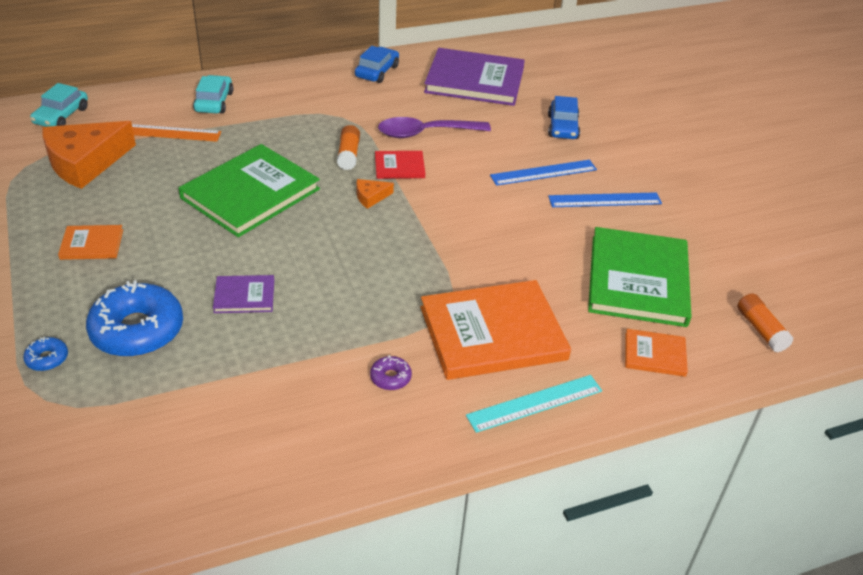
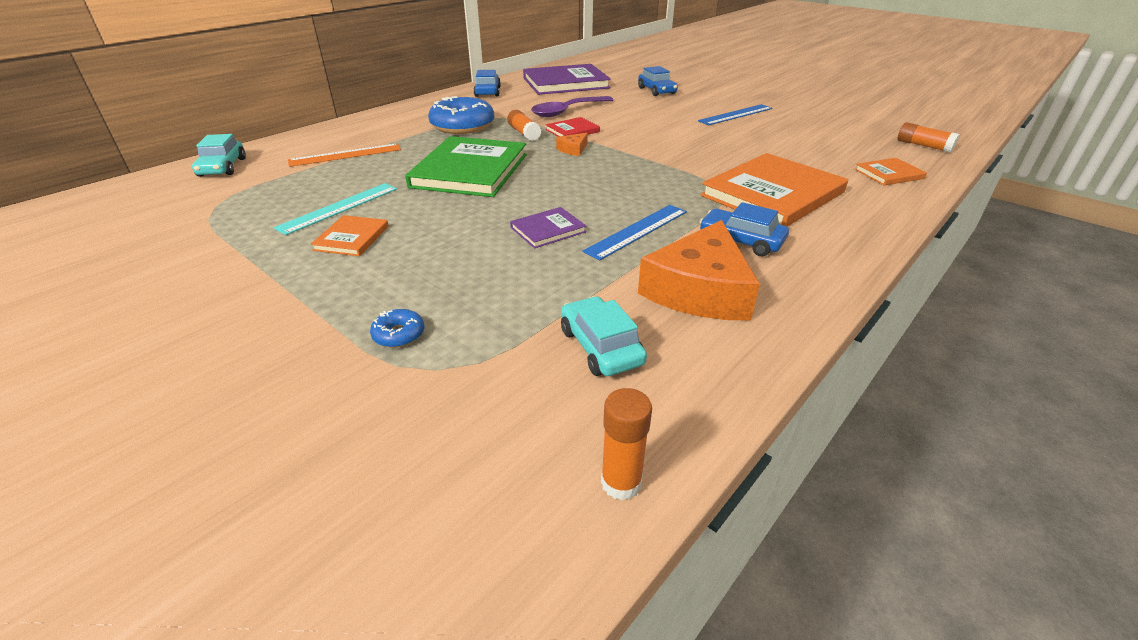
camera: 25 degrees left, 5 degrees down
(73, 538) = (621, 482): none -> orange glue stick
(85, 162) = (282, 189): orange cheese -> orange cheese (699, 290)
(92, 244) = (352, 238): orange book -> orange book turned 45 degrees counterclockwise
(137, 330) = (474, 282): blue donut -> blue donut (462, 126)
(214, 102) = (370, 130): turquoise car -> turquoise car (600, 347)
(390, 377) = (741, 241): purple donut -> blue car
(535, 403) = (862, 221): turquoise ruler -> turquoise ruler (339, 208)
(543, 173) = (677, 112): blue ruler -> blue ruler (637, 231)
(638, 280) = (817, 143): green book -> none

